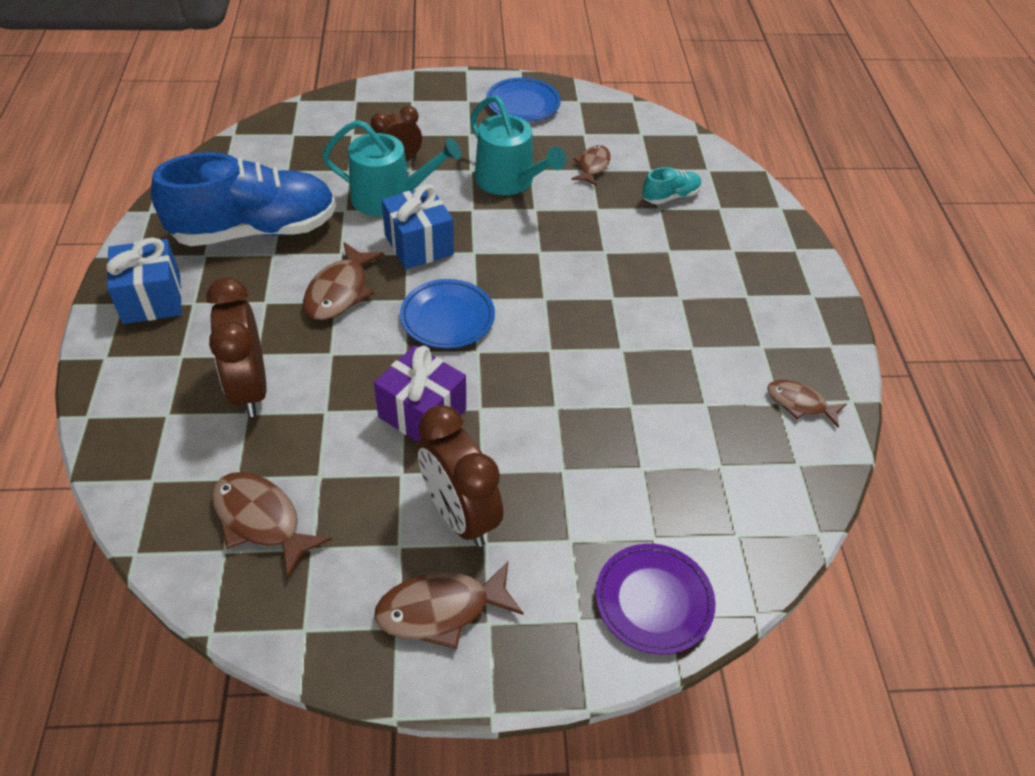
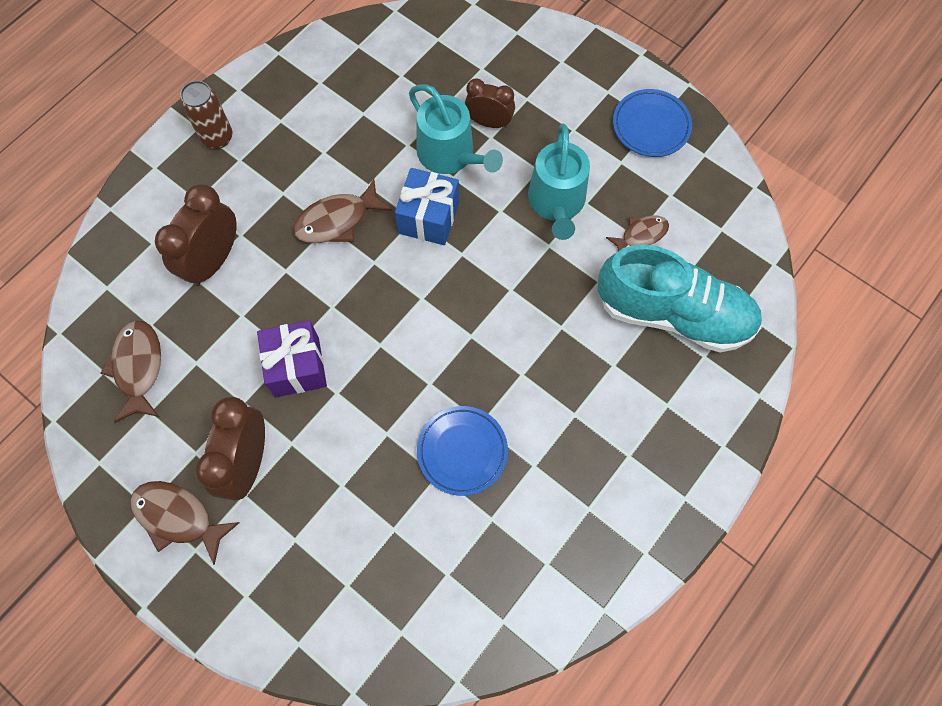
camera: 45 degrees right, 20 degrees up
(152, 299) = (217, 137): blue gift -> brown can
(255, 230) = (330, 121): blue shoe -> none
(447, 318) = (386, 300): blue plate -> blue plate (462, 451)
(653, 601) = (300, 626): purple plate -> none
(670, 196) = (673, 314): turquoise shoe -> turquoise shoe, size x2.36
(799, 403) = (560, 578): brown fish -> none

